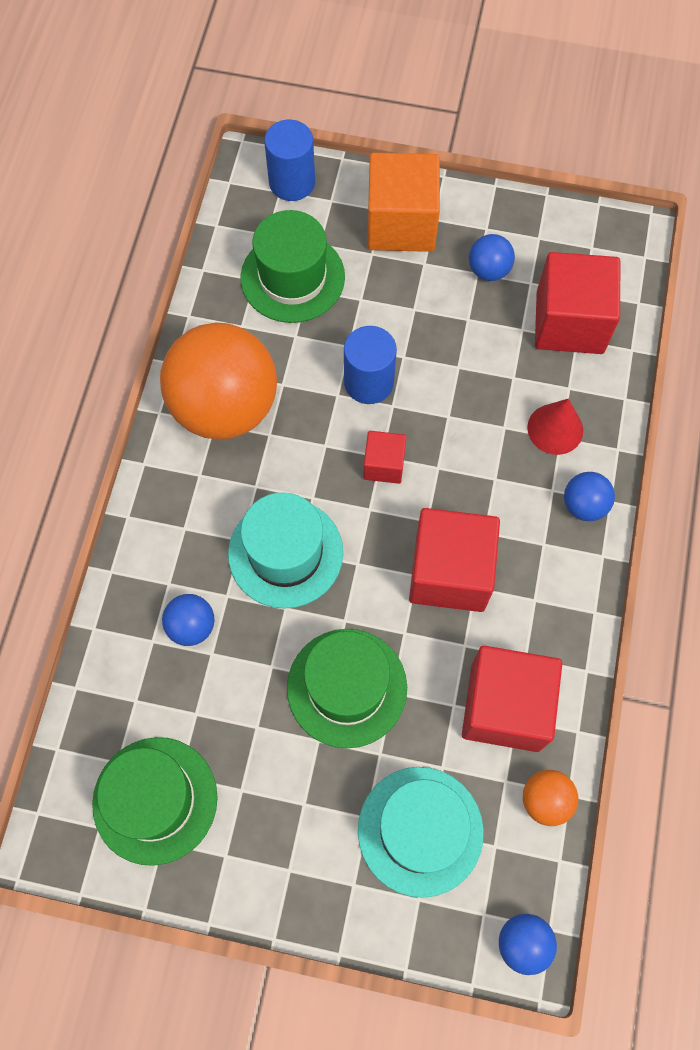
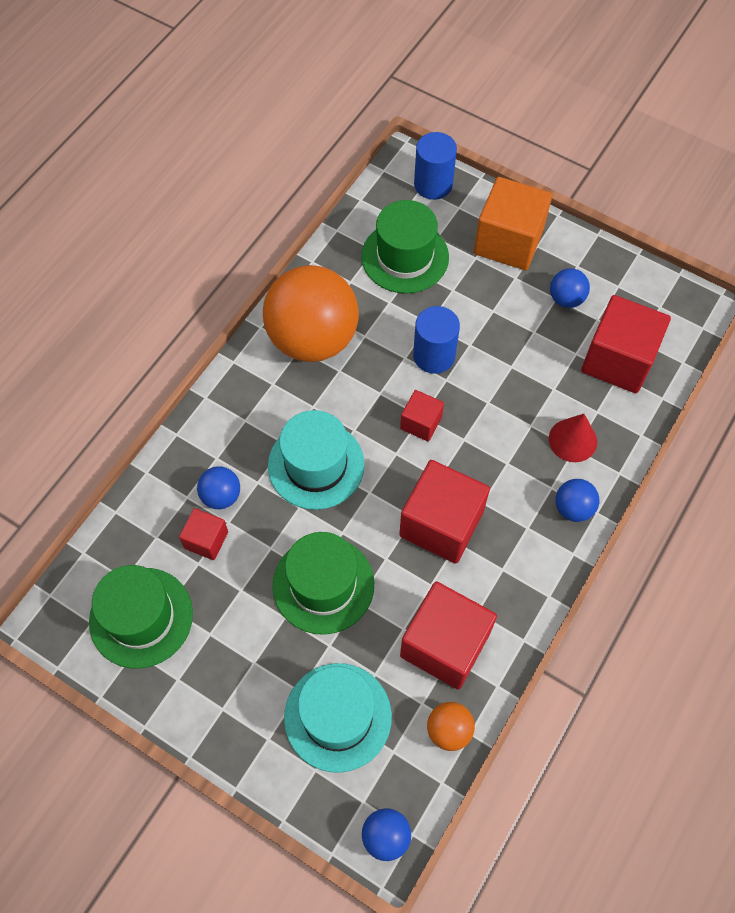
camera: 20 degrees right, 5 degrees down
(194, 683) = (206, 540): none -> red cube

